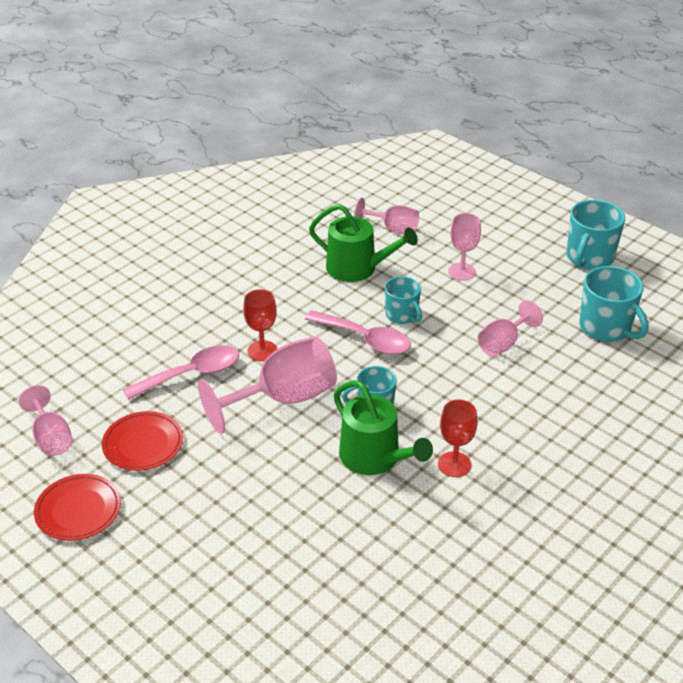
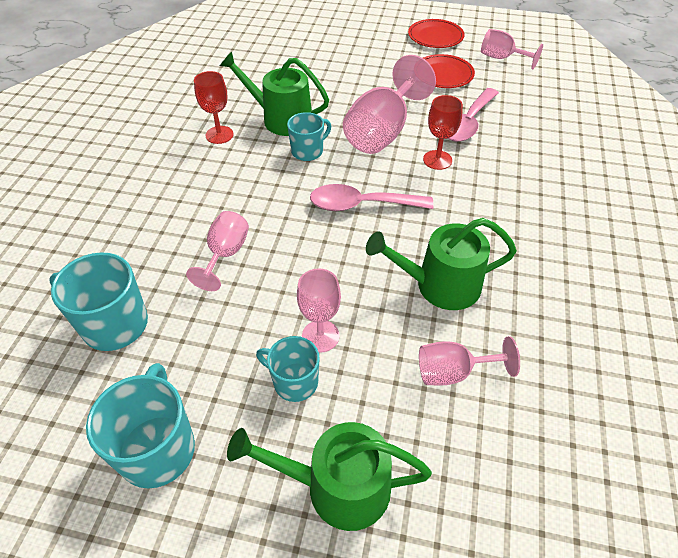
camera: 150 degrees right, 10 degrees up
(402, 315) = (347, 245): turquoise mug -> turquoise mug (294, 382)
(495, 213) = (338, 487): none -> green watering can

